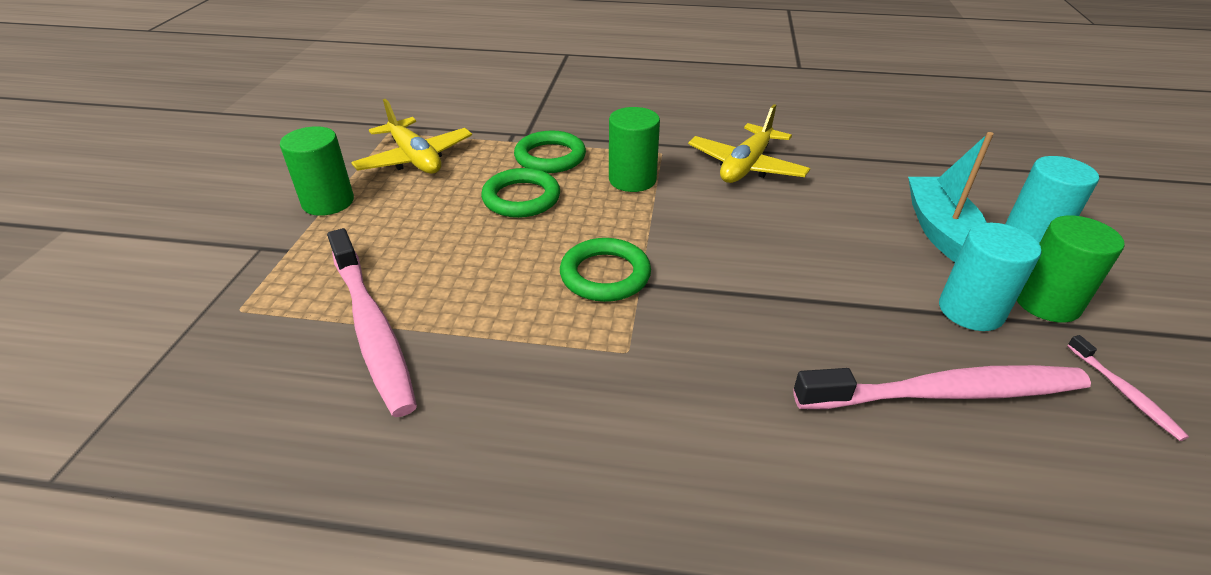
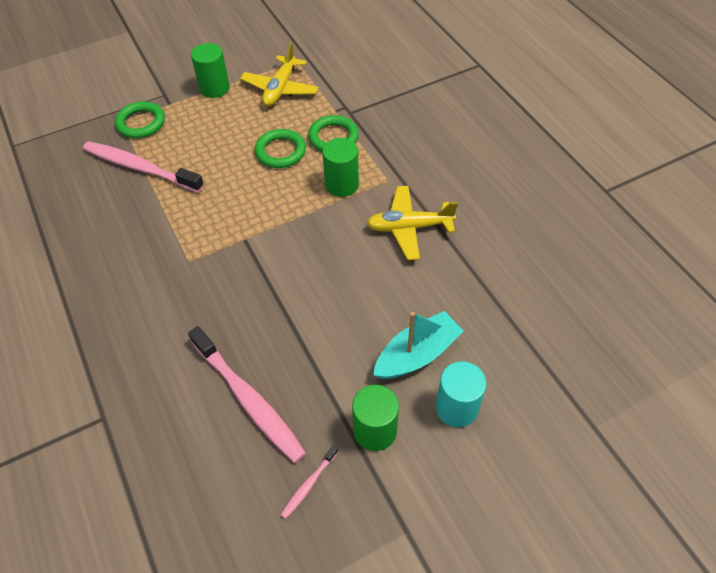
camera: 55 degrees right, 15 degrees up
(372, 328) = (140, 168): pink toothbrush -> pink toothbrush turned 90 degrees clockwise
(605, 275) = (240, 222): green ring -> green ring (141, 123)
(970, 310) = (334, 393): turquoise cylinder -> none

